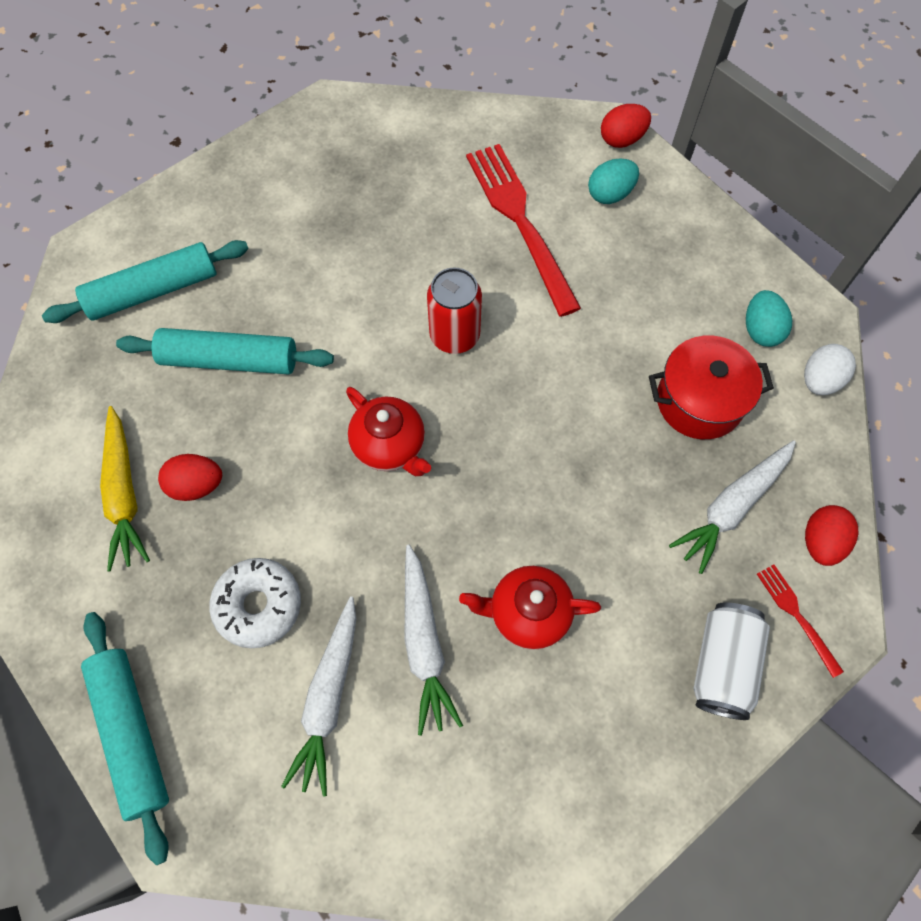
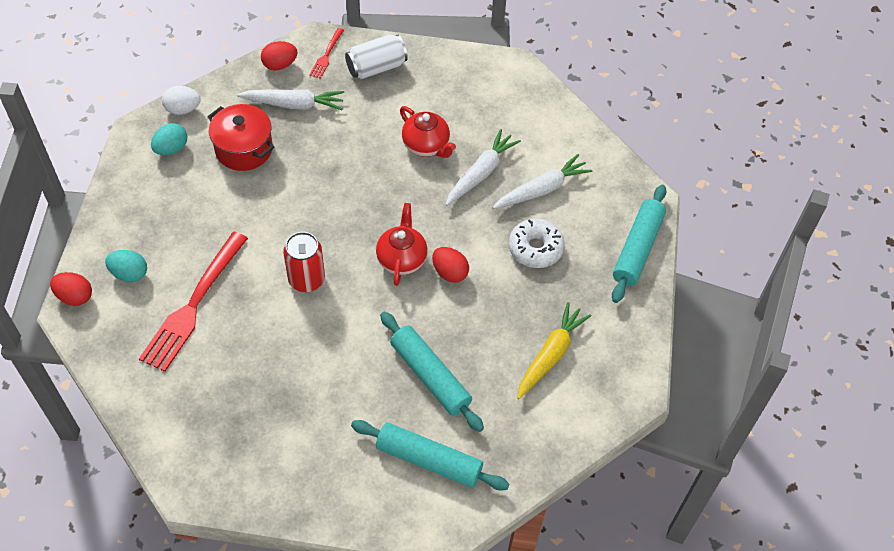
camera: 135 degrees left, 10 degrees down
(196, 485) = (511, 326): red egg -> red egg (450, 272)

